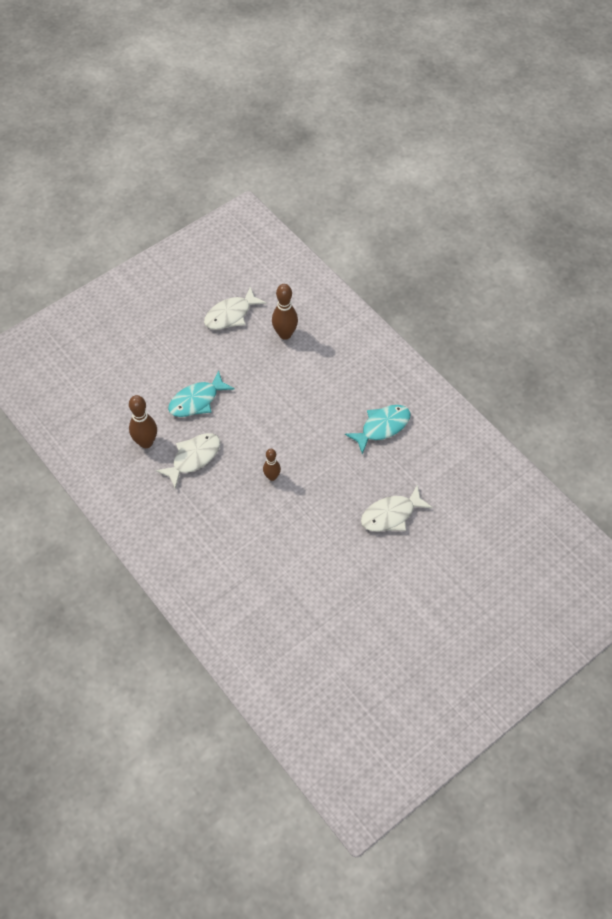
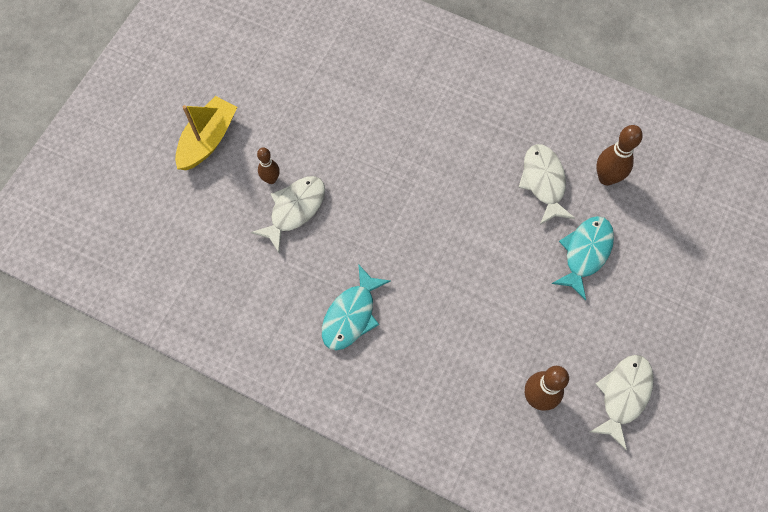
camera: 155 degrees right, 10 degrees up
(193, 458) = (543, 182): white fish -> white fish turned 150 degrees clockwise
(272, 477) = (446, 197): brown bowling pin -> brown bowling pin (271, 179)
(439, 600) = (208, 140): none -> yellow boat

